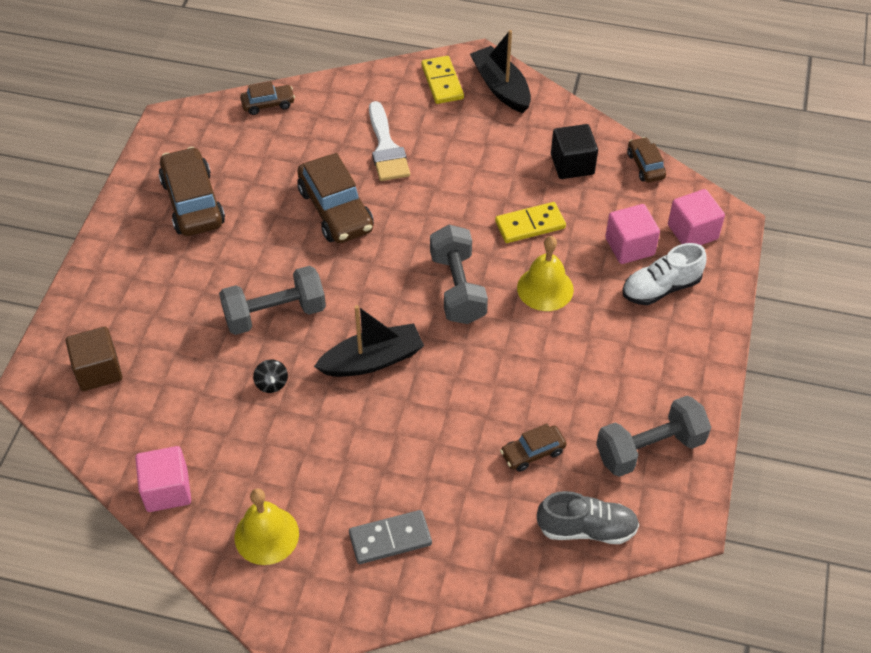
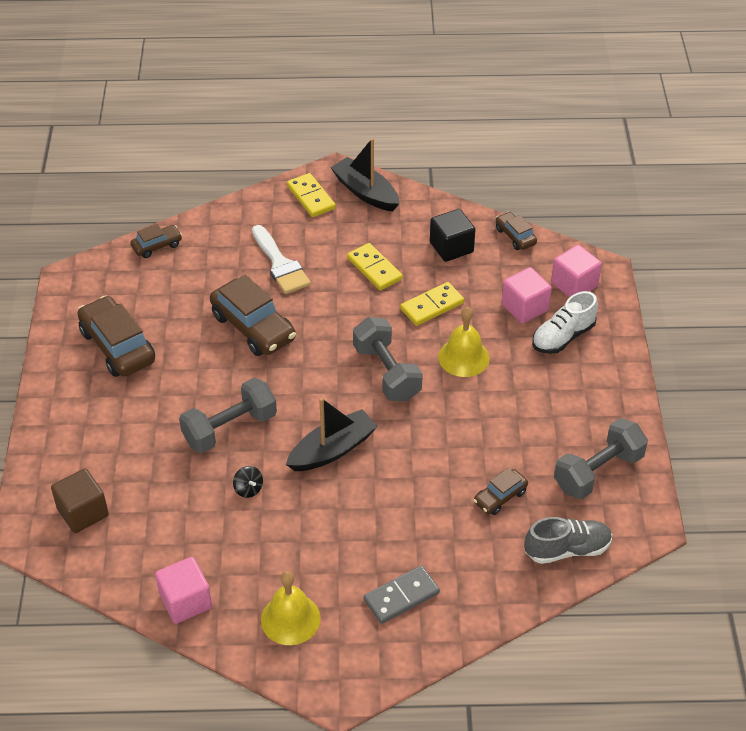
camera: 15 degrees left, 5 degrees down
(482, 172) = (374, 269): none -> yellow domino

